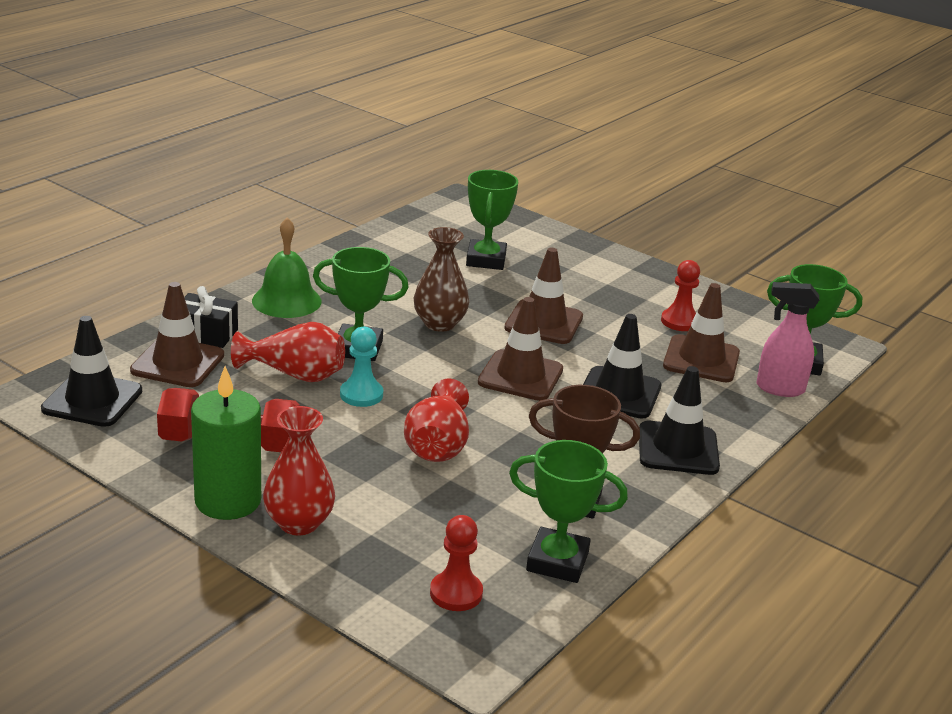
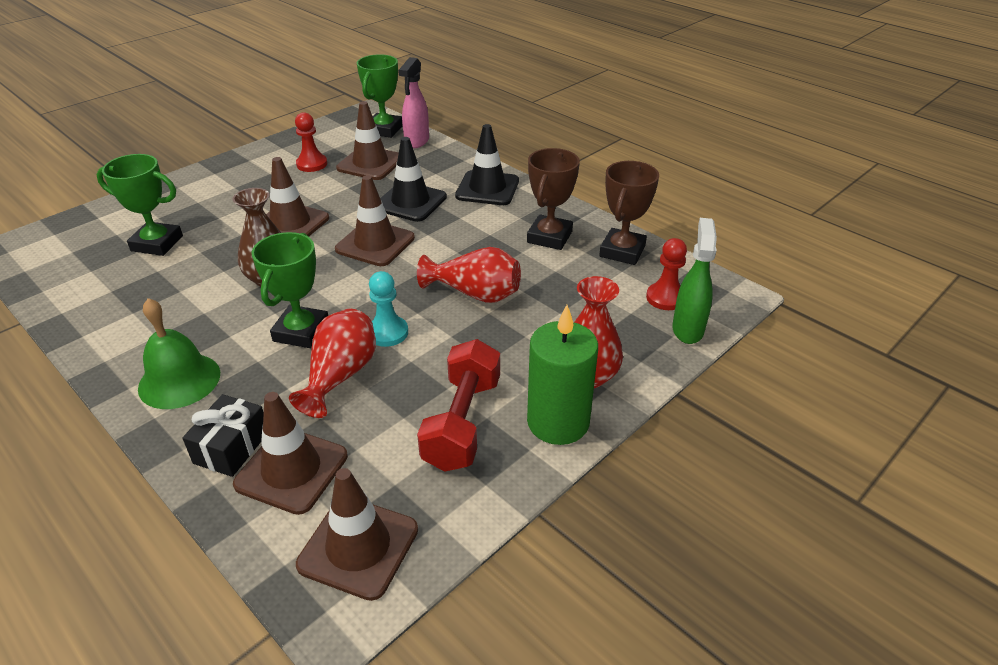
camera: 80 degrees left, 10 degrees up
(92, 400) = (358, 547): black traffic cone -> brown traffic cone
(391, 607) = (687, 329): none -> green spray bottle
(557, 561) = (622, 251): green trophy -> brown trophy

